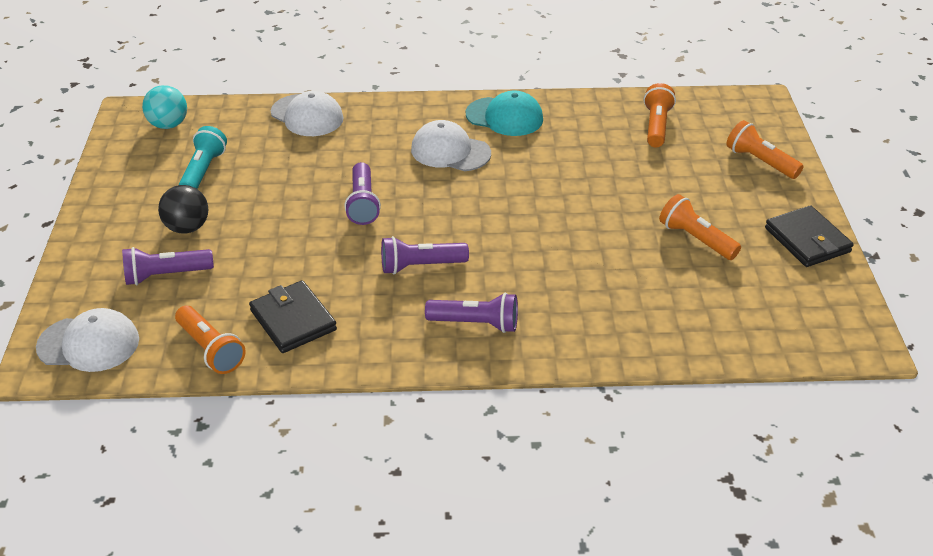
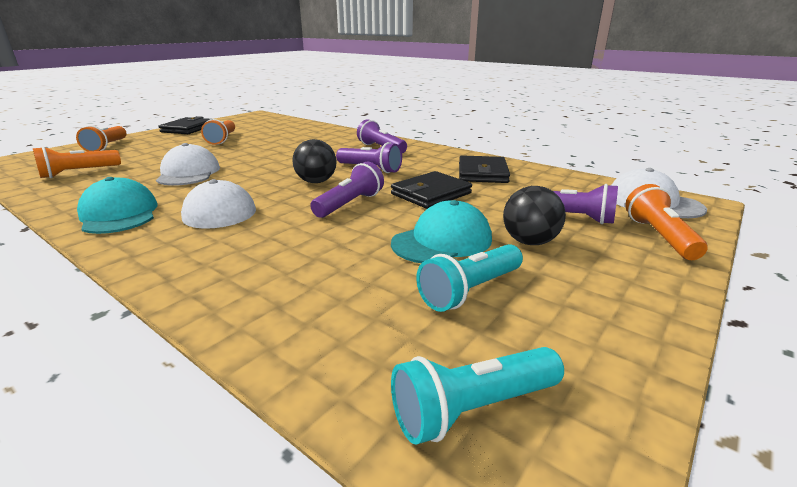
camera: 140 degrees left, 15 degrees down
(168, 125) = (473, 409): turquoise ball -> turquoise flashlight
(211, 349) = (550, 177): orange flashlight -> orange flashlight (659, 236)
(250, 199) = (442, 241): none -> turquoise cap
(307, 116) = (253, 304): white cap -> white cap (188, 173)
(311, 252) = (431, 194): none -> black wallet
(437, 217) = (316, 182): none -> black ball

